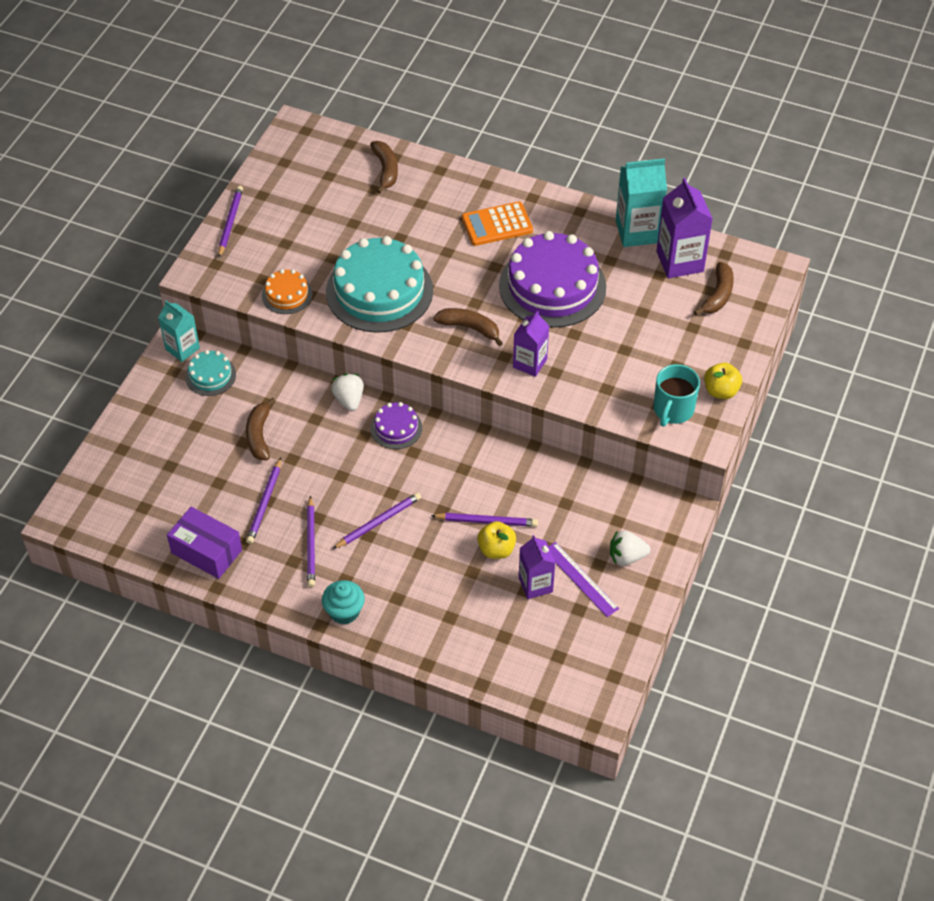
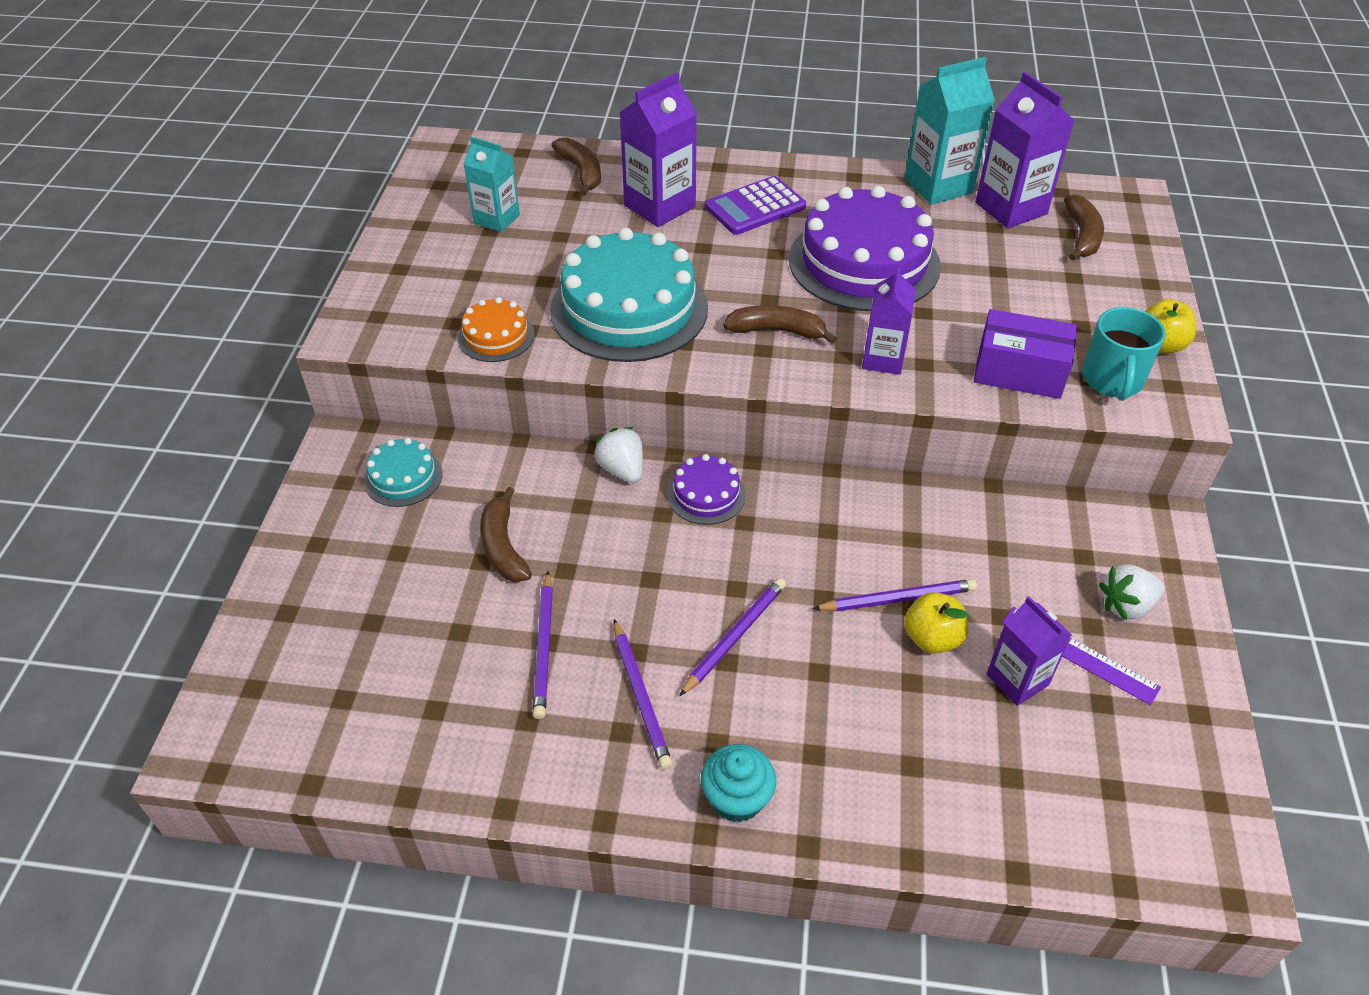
camera: 15 degrees left, 5 degrees down
(182, 349) = (350, 449): turquoise carton -> turquoise carton (496, 219)
(206, 551) = (470, 749): purple box -> purple box (1019, 371)
(230, 223) = (384, 263): purple pencil -> none
(430, 211) = (659, 206): none -> purple carton
(497, 225) = (755, 207): orange calculator -> purple calculator

